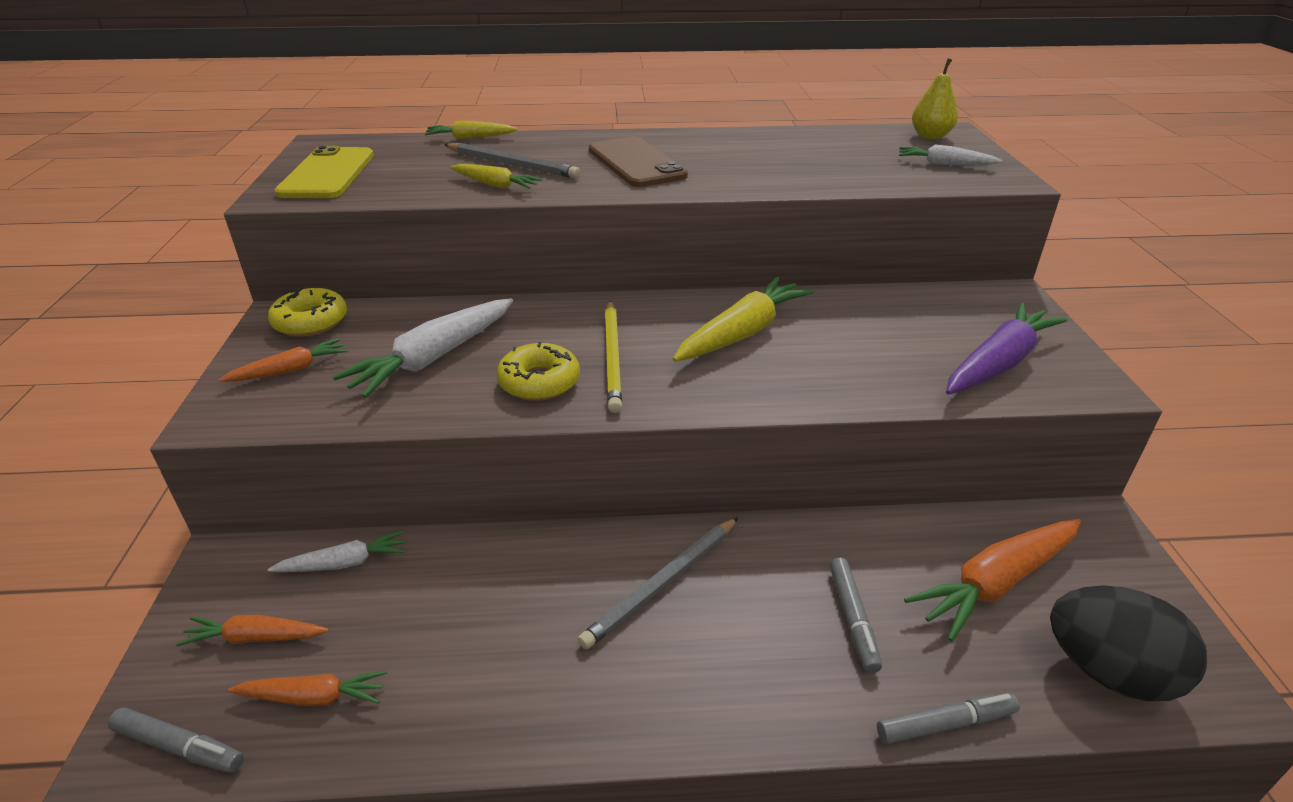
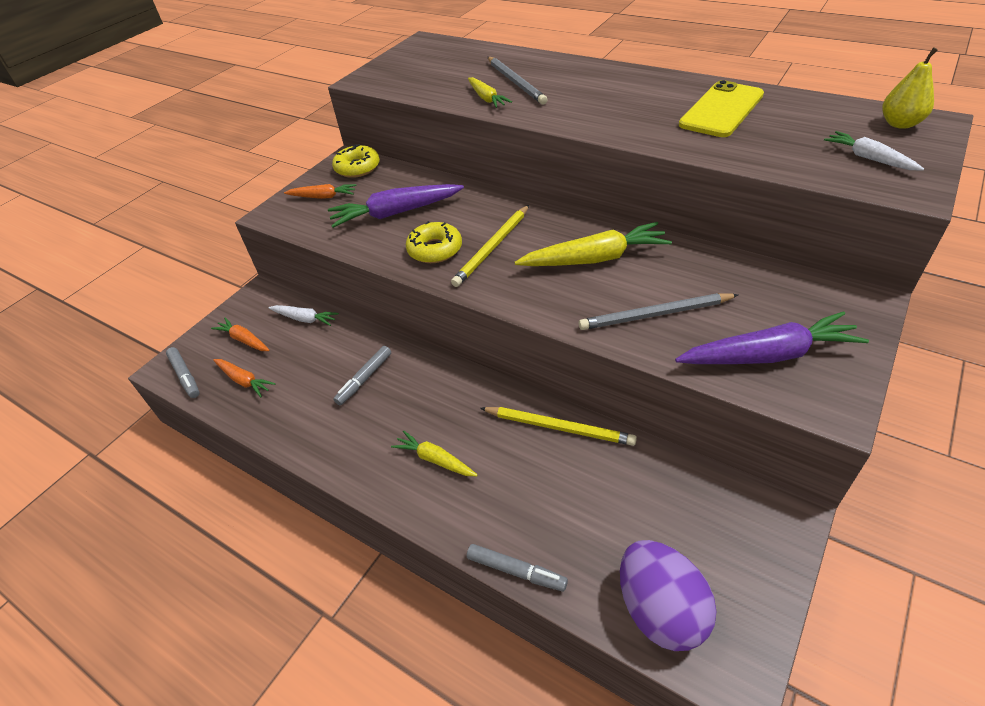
camera: 40 degrees right, 10 degrees up
(328, 174) = (403, 68): yellow phone -> yellow phone (721, 110)
(434, 358) = (396, 213): white carrot -> purple carrot
(470, 138) = (514, 53): yellow carrot -> yellow carrot (435, 460)
(636, 163) = (600, 99): brown phone -> none
(662, 584) = (440, 406): grey pencil -> grey pencil (655, 315)
(823, 541) = (559, 427): none -> yellow pencil
(852, 618) = (527, 482): grey marker -> grey marker (365, 378)
(996, 583) = (647, 513): orange carrot -> none
(1108, 672) = (660, 610): black egg -> purple egg

